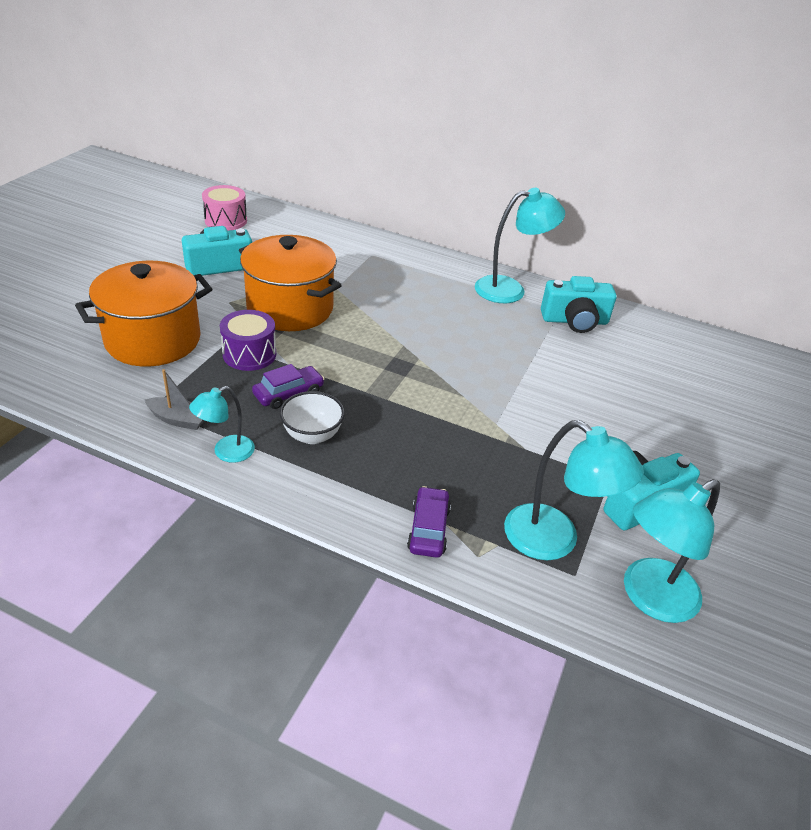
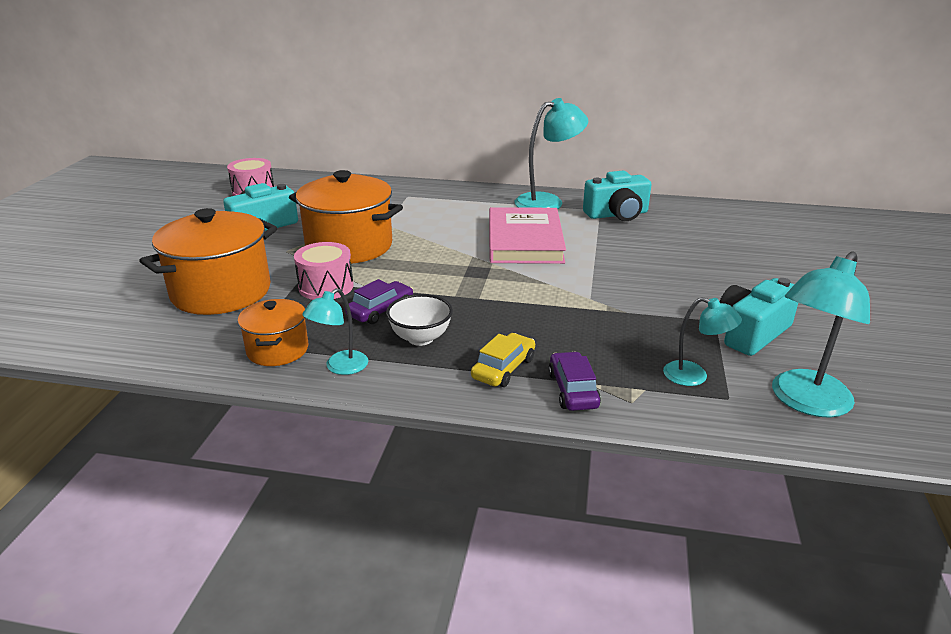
camera: 10 degrees left, 10 degrees down
(178, 419) = (277, 350): grey boat -> orange pot
(249, 354) = (326, 287): purple drum -> pink drum
(374, 488) = (503, 368): none -> yellow car
(463, 336) = (524, 240): none -> pink book
(554, 541) = (694, 376): turquoise lamp -> turquoise lamp, size x0.58

